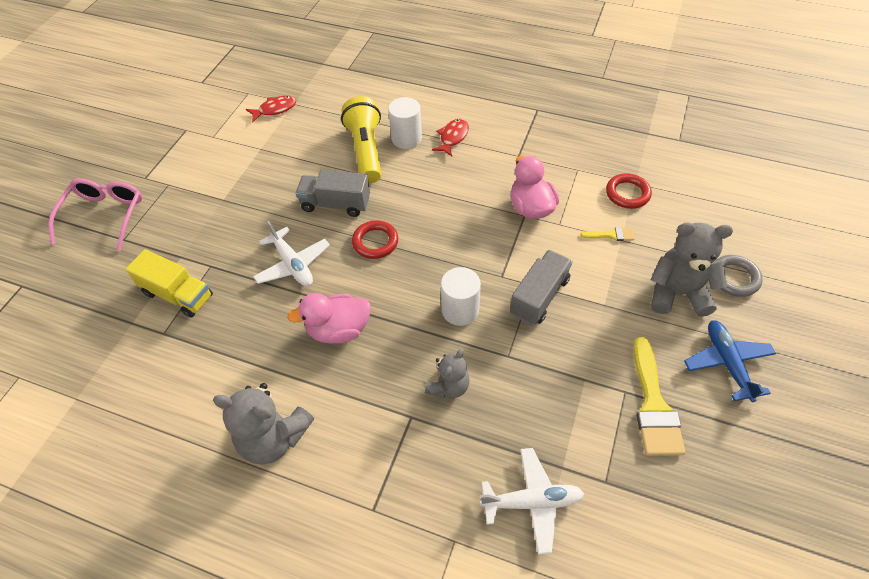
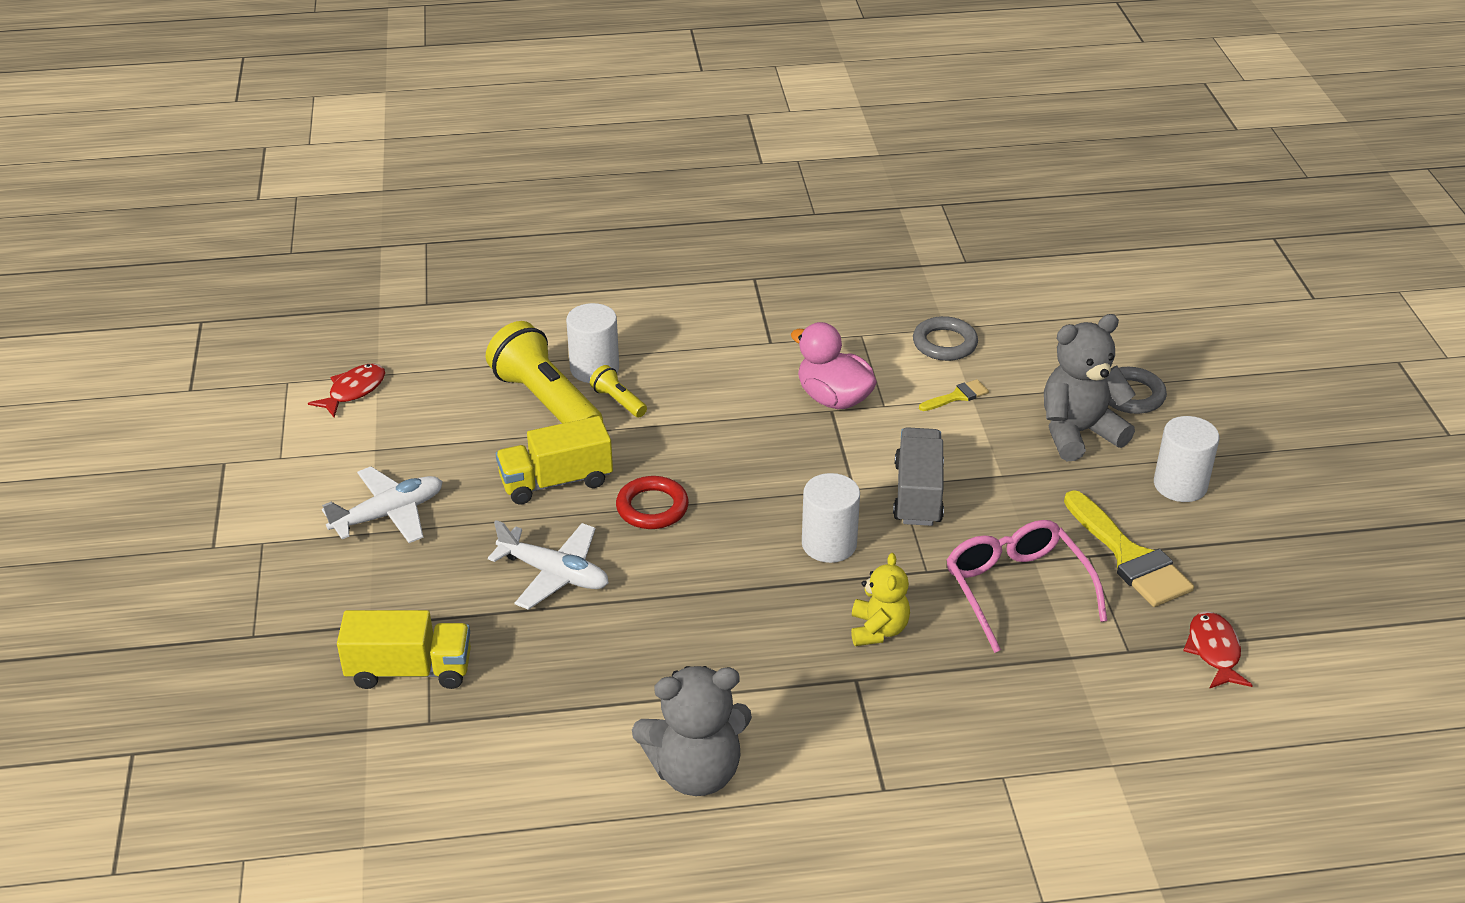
camera: 30 degrees left, 15 degrees down
(104, 217) = (191, 619): pink glasses -> pink glasses (1017, 590)
(336, 204) = (556, 481): grey truck -> yellow truck
(339, 330) = (685, 624): pink duck -> none
(405, 164) = (618, 401): none -> yellow flashlight
(448, 386) = (878, 630): grey teddy bear -> yellow teddy bear
(452, 137) = (661, 347): red fish -> red fish (1214, 651)
(532, 502) = (1062, 703): white plane -> white plane (389, 514)
(627, 194) = (944, 343): red ring -> grey ring
(727, 363) = (1180, 485): blue plane -> white cylinder

